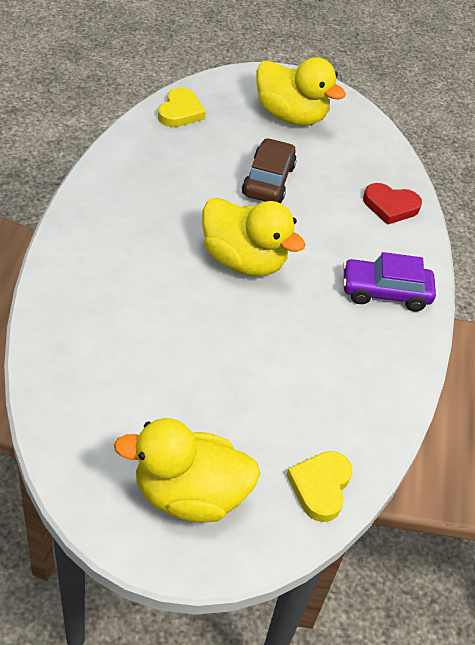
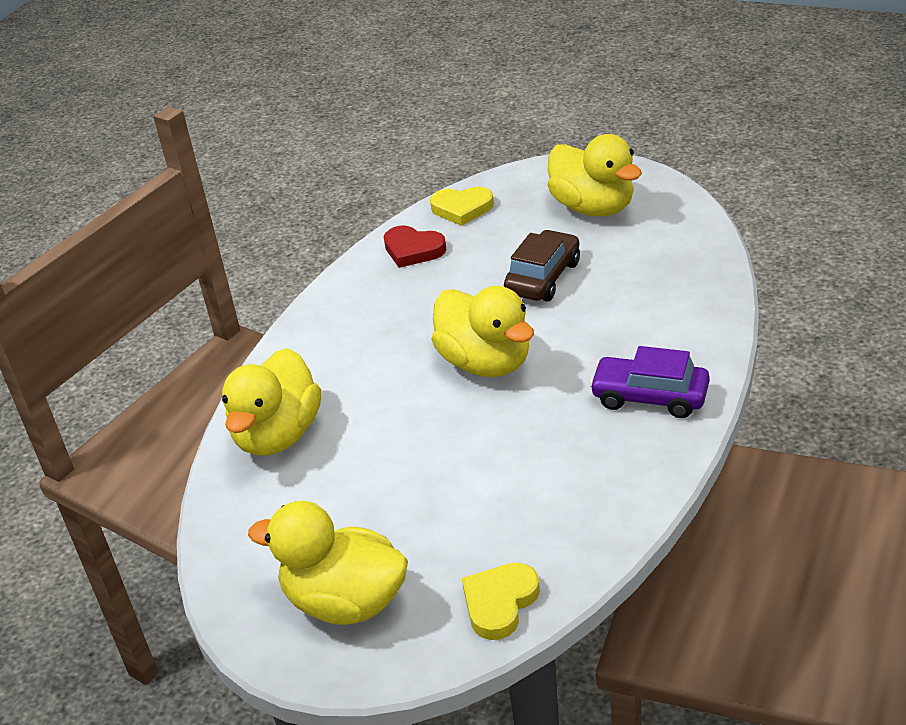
camera: 25 degrees right, 10 degrees down
(80, 333) = (278, 435): none -> yellow duck
(180, 112) = (462, 209): yellow heart -> yellow heart turned 60 degrees clockwise
(390, 206) = (688, 302): red heart -> red heart (413, 250)

